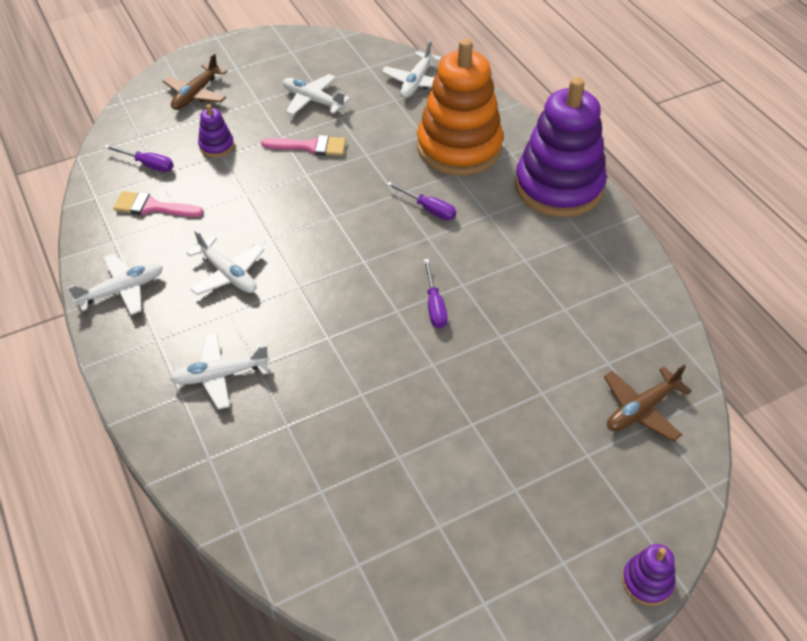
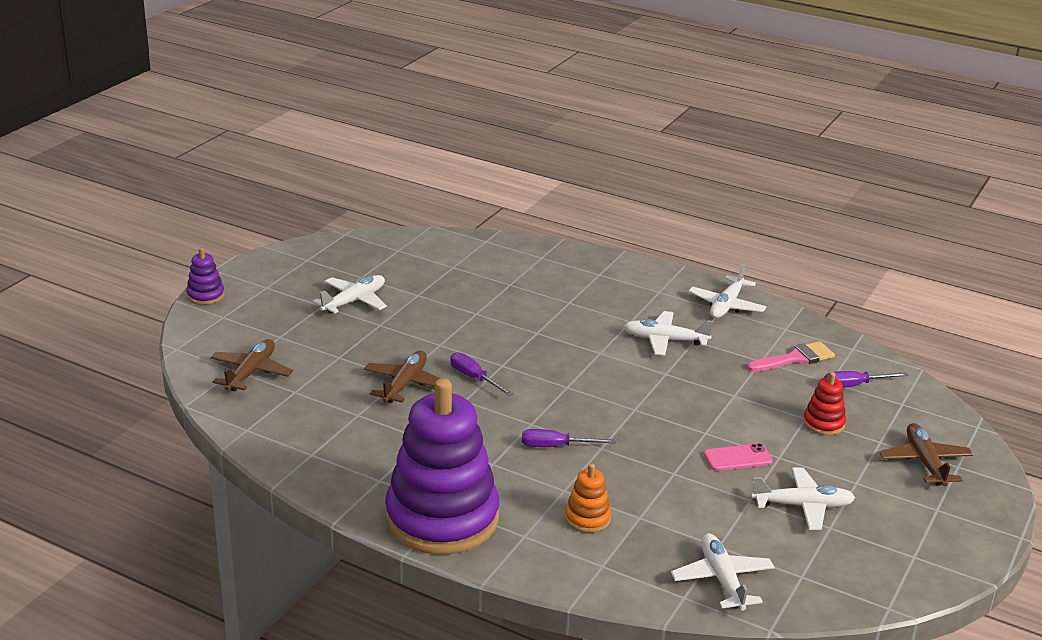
camera: 145 degrees right, 20 degrees down
(216, 146) = (823, 423): purple stacking toy -> red stacking toy
(220, 375) = (588, 290): white plane -> white plane (354, 301)
(310, 146) = (737, 458): pink brush -> pink phone
(459, 147) = (587, 518): orange stacking toy -> orange stacking toy, size x0.41
(501, 326) = (405, 384): none -> brown plane

